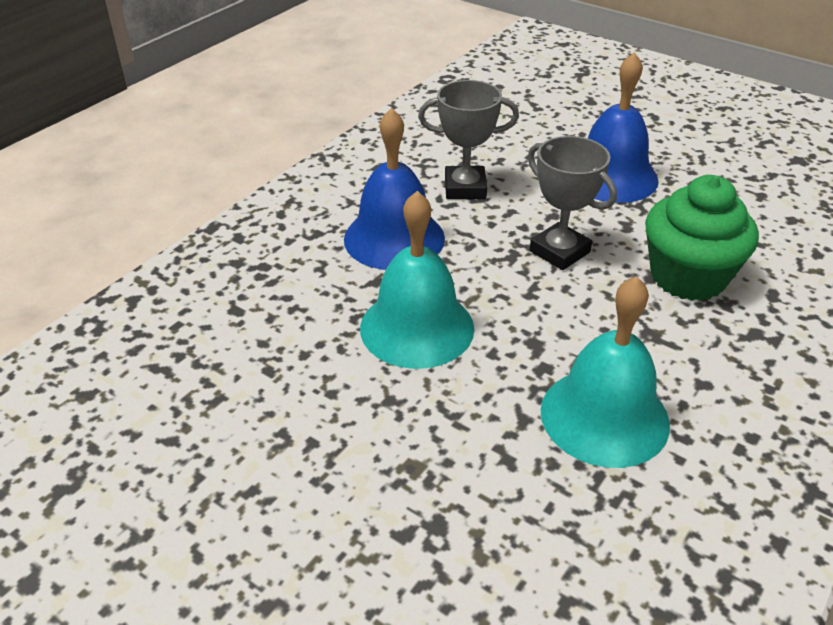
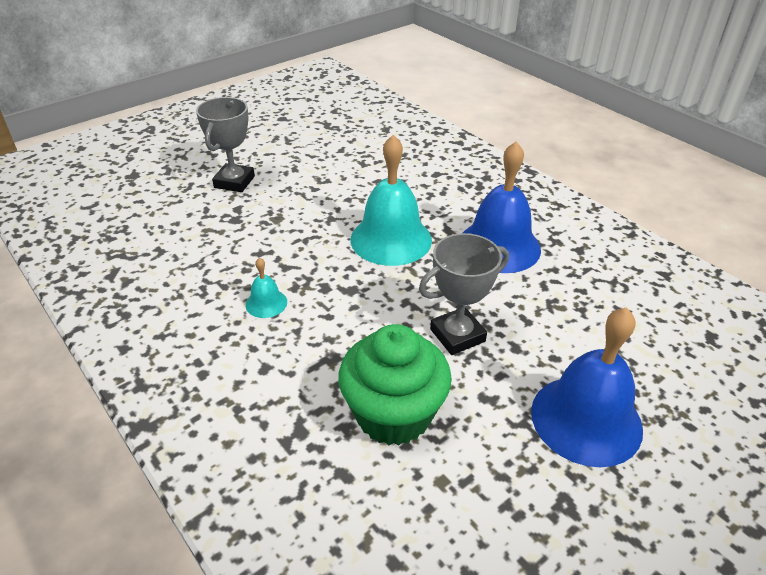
camera: 105 degrees right, 0 degrees up
(465, 188) = (570, 300): grey trophy -> grey trophy (234, 182)
(604, 416) = (266, 303): turquoise bell -> turquoise bell, size x0.45

